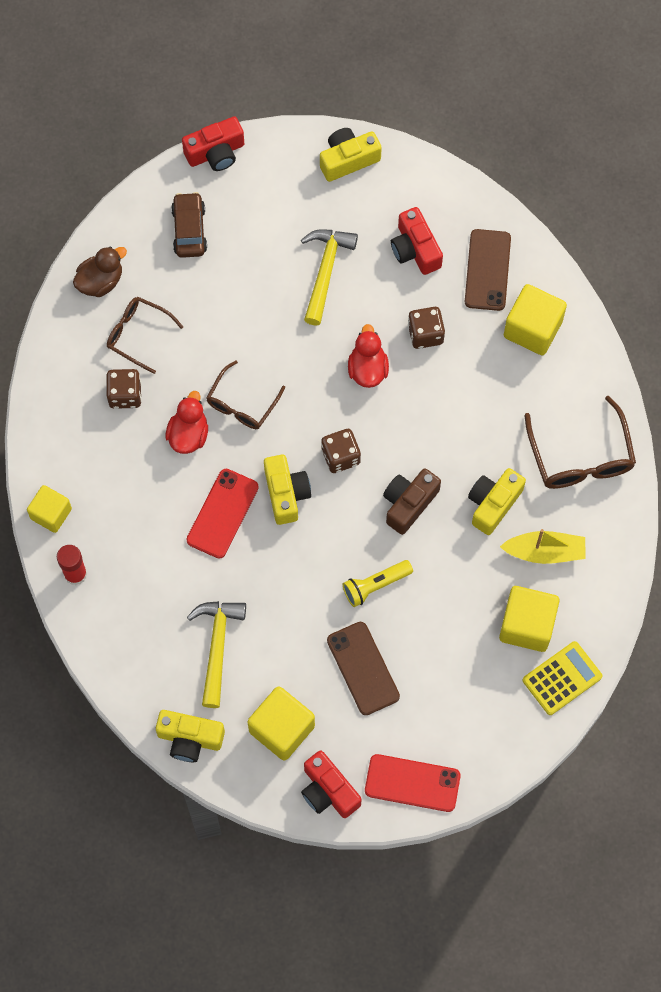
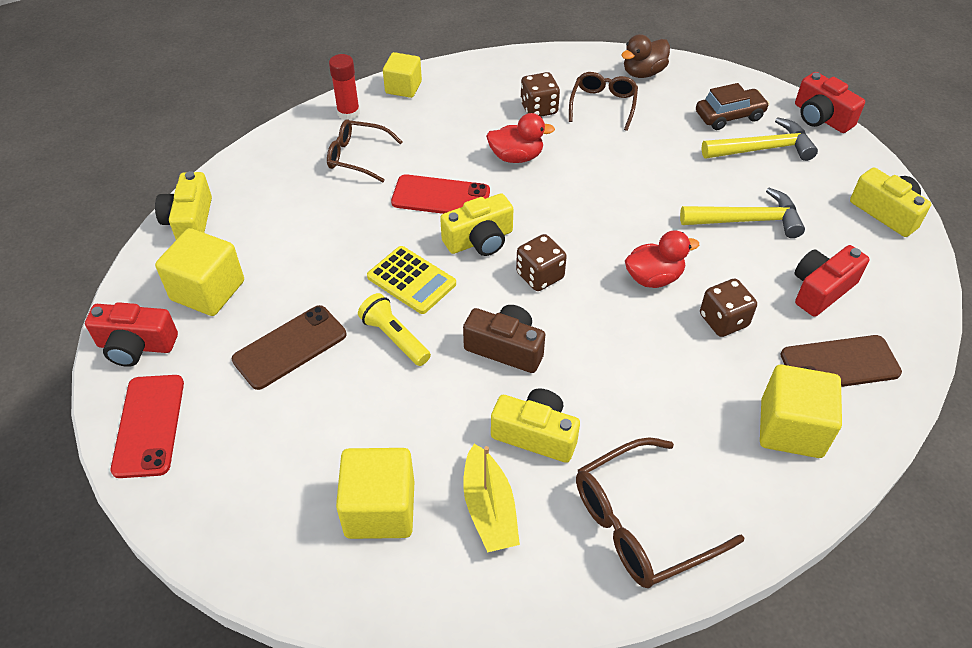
camera: 75 degrees right, 20 degrees down
(100, 281) = (643, 73): brown duck -> brown duck turned 105 degrees clockwise
(217, 647) = (294, 222): yellow hammer -> yellow hammer (762, 149)
(241, 404) = (565, 187): brown glasses -> brown glasses (356, 156)
(328, 791) = (136, 346): red camera -> red camera turned 120 degrees counterclockwise
(562, 678) = (311, 570): yellow calculator -> yellow calculator (411, 280)

